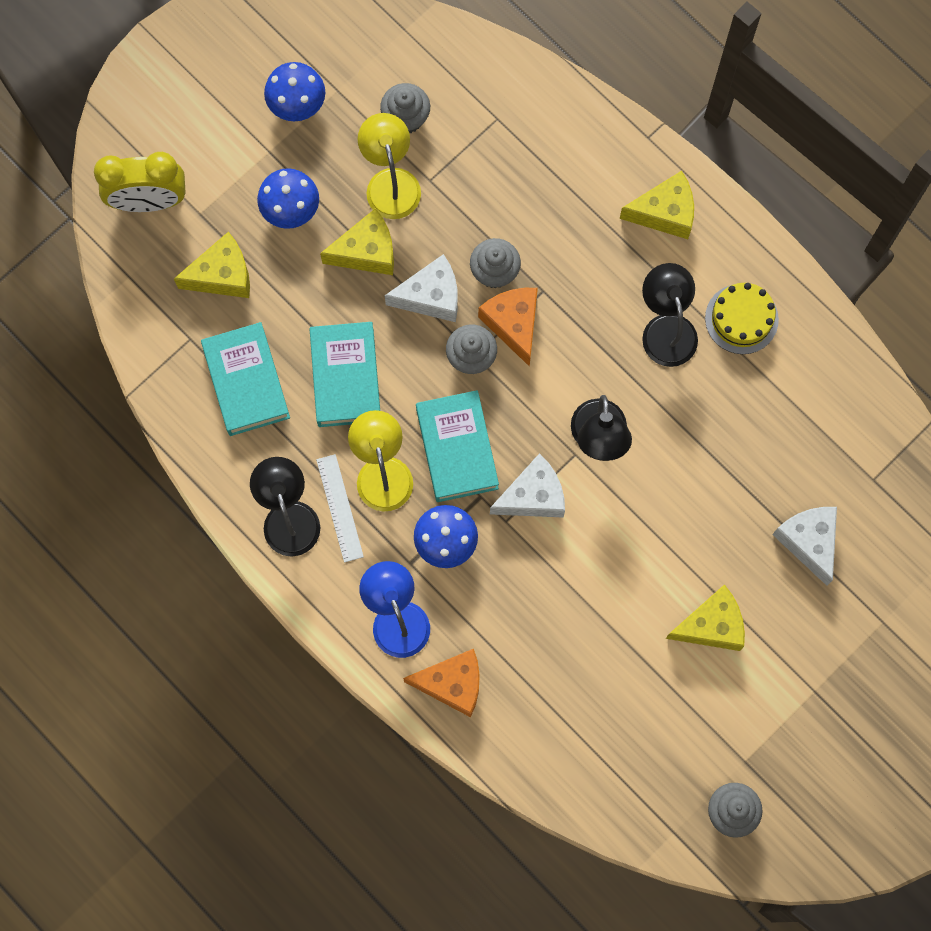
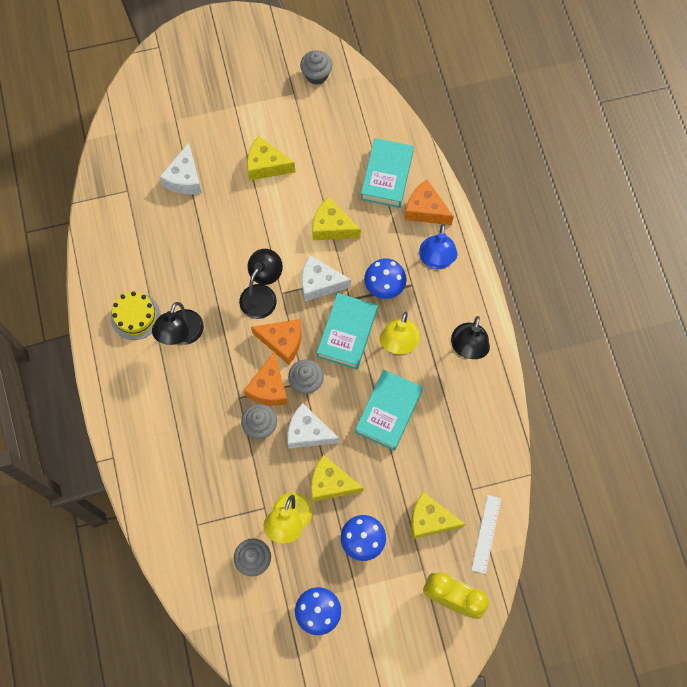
camera: 150 degrees left, 5 degrees down
(246, 382) = (450, 442): turquoise book -> turquoise book (387, 176)
(339, 508) = (435, 337): white ruler -> white ruler (486, 534)
(533, 391) = (282, 342): none -> orange cheese
(664, 212) = (135, 404): yellow cheese -> yellow cheese (332, 227)

